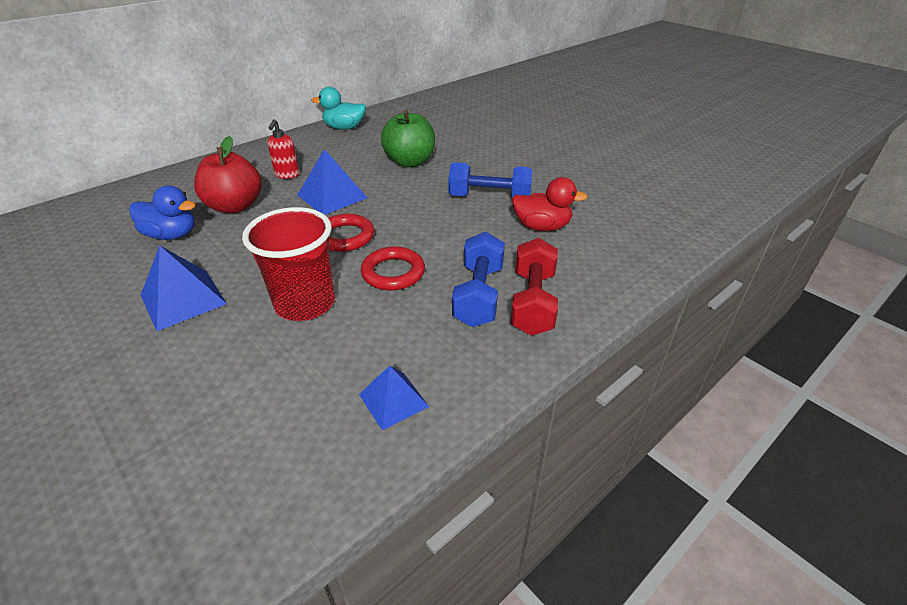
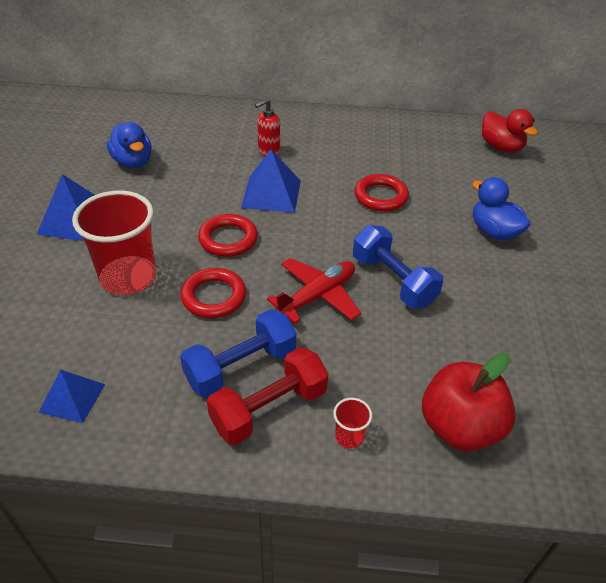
camera: 45 degrees right, 5 degrees up
(235, 206) = (198, 161): red apple -> red apple (459, 427)
(344, 128) = (378, 126): turquoise duck -> none
(410, 162) = (380, 196): green apple -> red ring
(460, 231) = (317, 296): none -> red plane
(501, 147) = (494, 232): none -> blue duck
(542, 227) = (393, 345): red duck -> red duck (501, 147)
(594, 282) = (349, 436): none -> red cup

